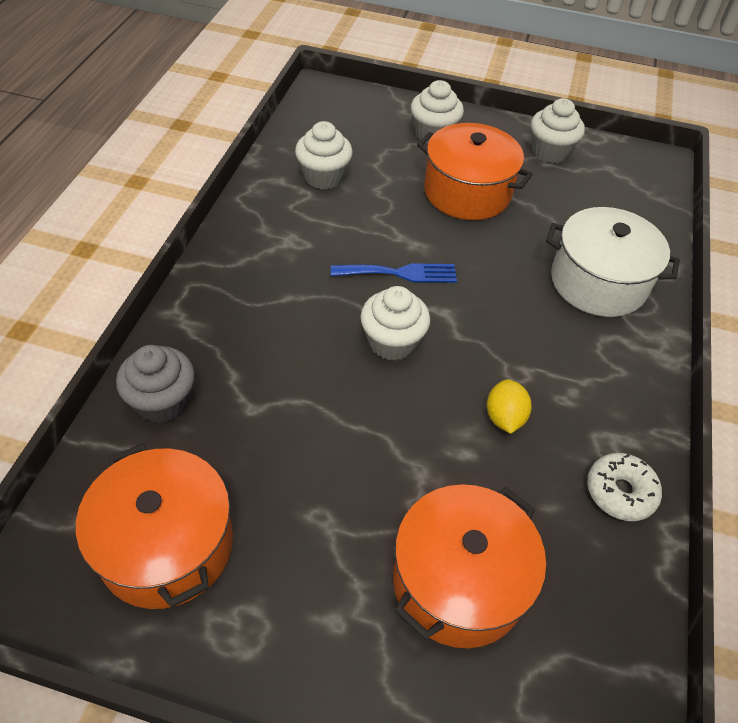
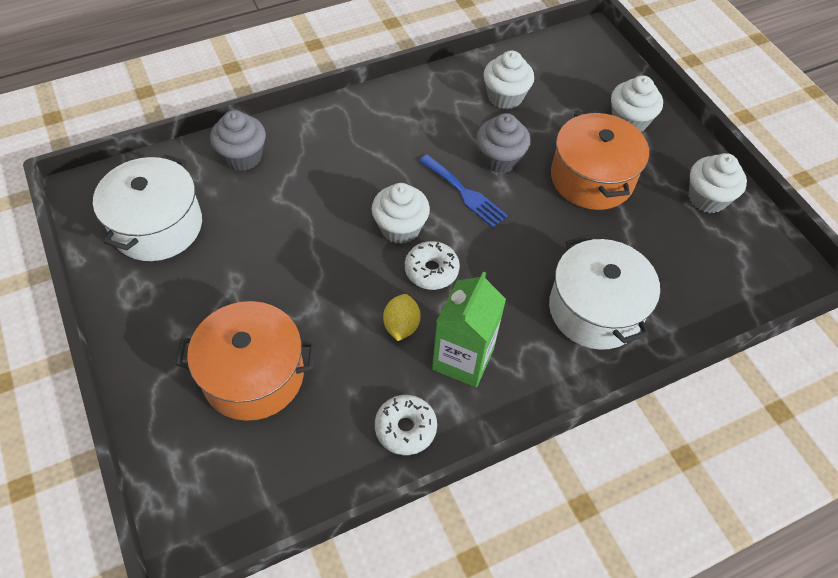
camera: 50 degrees right, 5 degrees up
(166, 545) = (157, 226): orange pot -> white pot
(387, 227) = (499, 159): none -> grey cupcake
(462, 354) = (431, 270): none -> white donut
(504, 417) = (401, 326): yellow lemon -> yellow lemon turned 45 degrees counterclockwise
(577, 399) = (463, 359): none -> green carton

